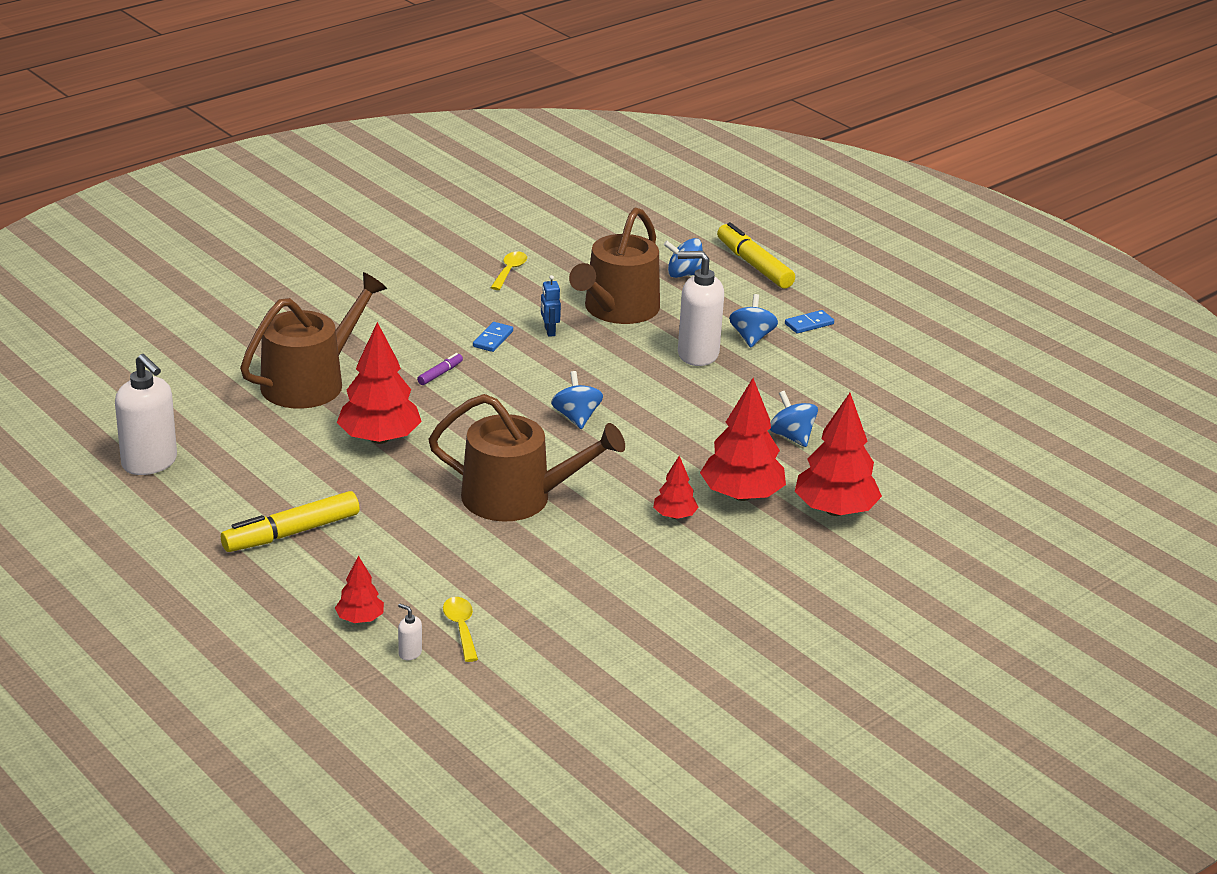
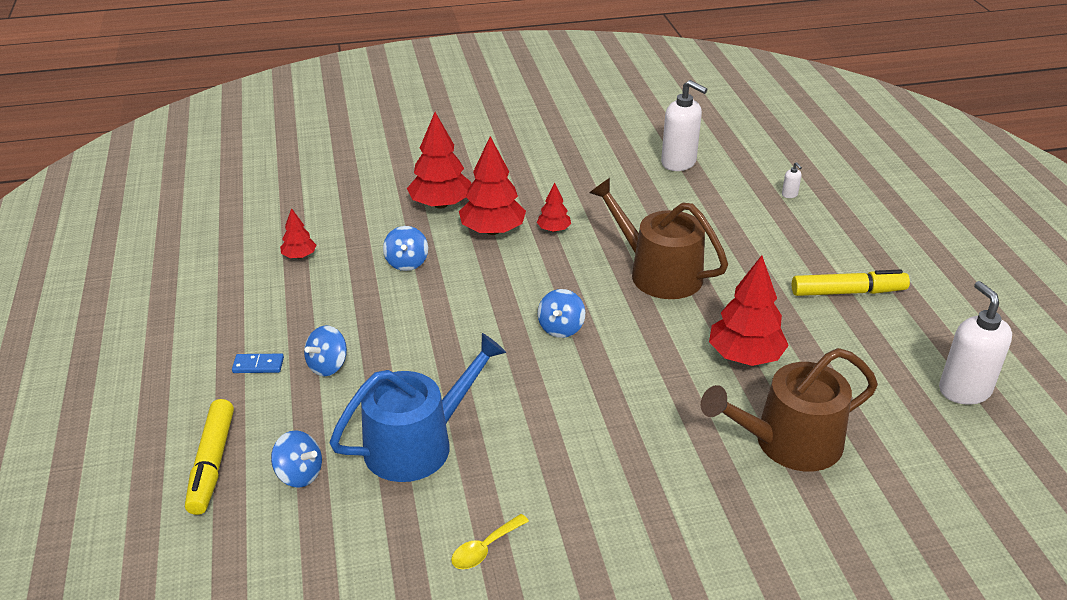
camera: 150 degrees left, 5 degrees up
(360, 619) = (815, 221): red tree -> red tree (299, 256)
(440, 374) = (654, 413): purple marker -> none
(461, 627) = (749, 200): yellow spoon -> none
(493, 339) = (574, 443): blue domino -> none
(549, 331) = (510, 435): blue robot -> none
(617, 310) = (418, 443): brown watering can -> blue watering can
(697, 354) = (396, 362): white soap dispenser -> white soap dispenser (679, 163)

